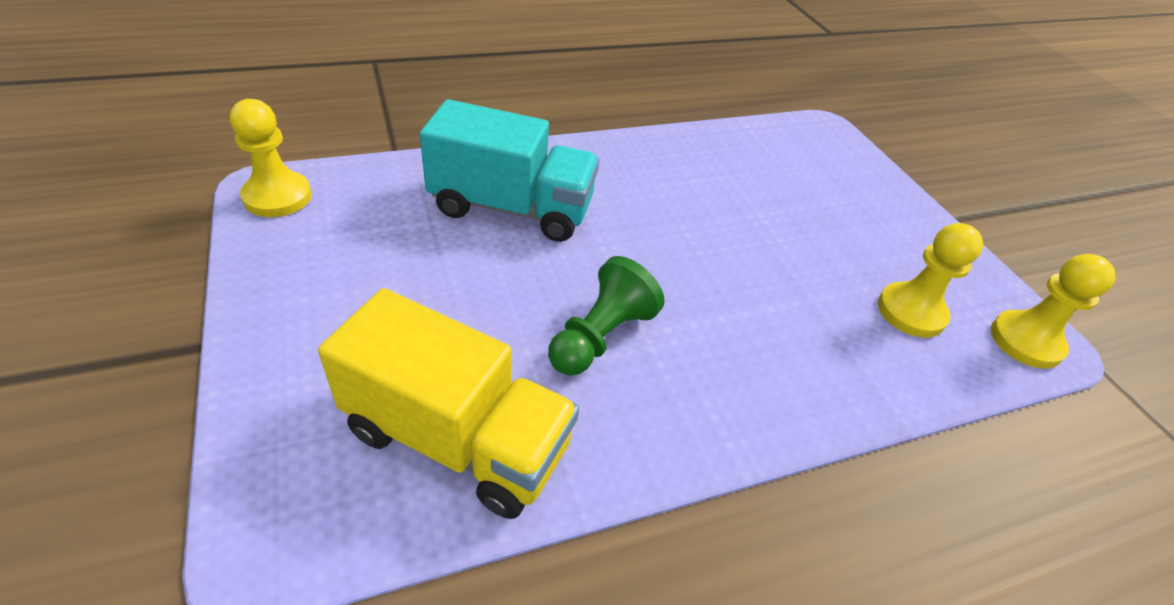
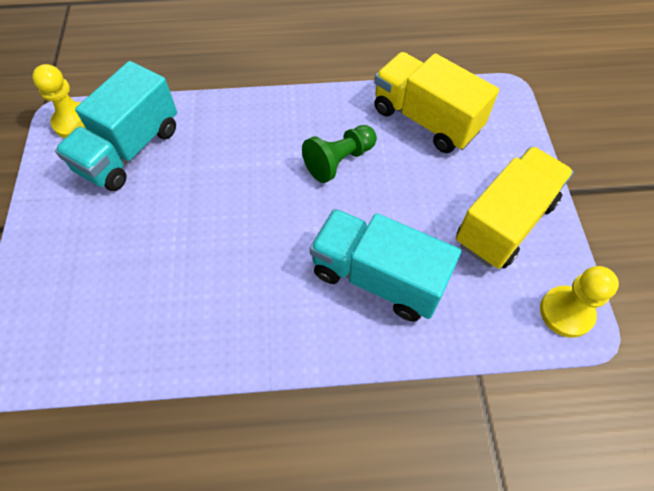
camera: 160 degrees left, 15 degrees up
(333, 280) = (504, 222): none -> yellow truck
(911, 312) = (129, 150): yellow pawn -> turquoise truck

